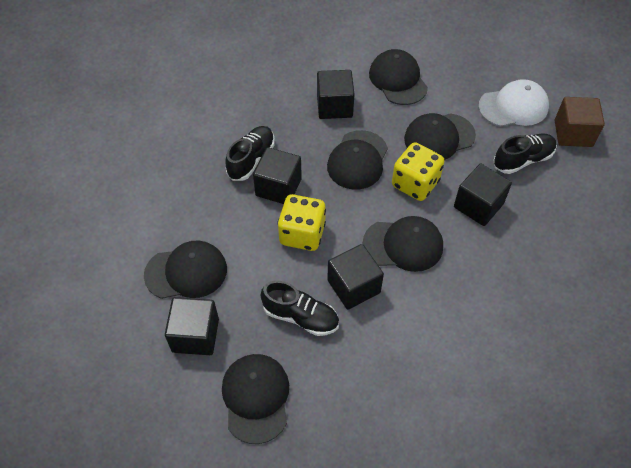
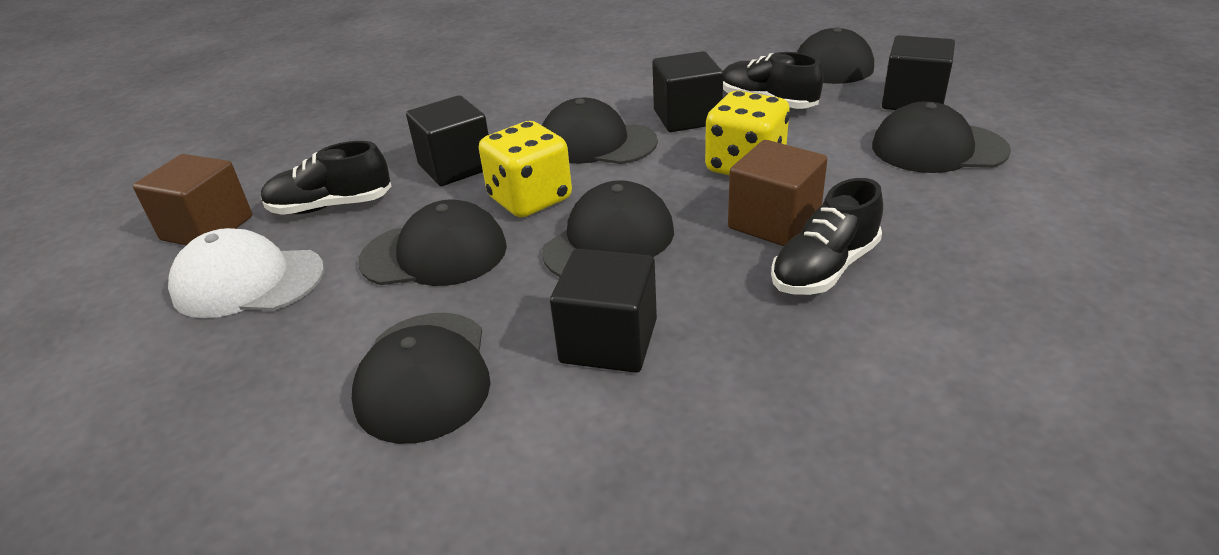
camera: 160 degrees left, 20 degrees down
(278, 187) = (774, 222): black cube -> brown cube

